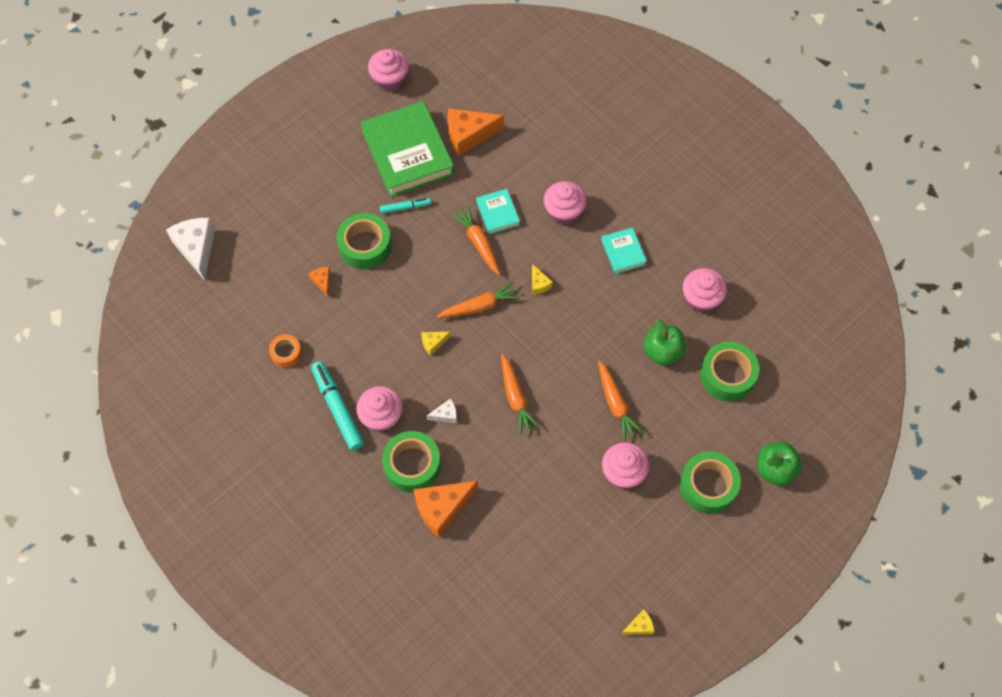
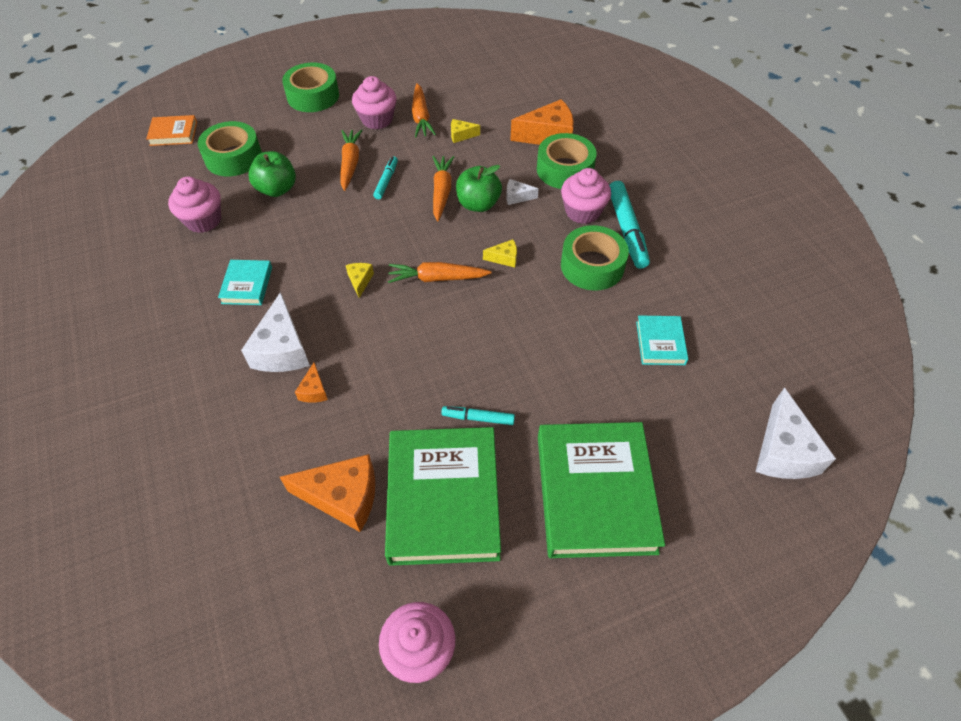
camera: 160 degrees left, 10 degrees down
(286, 353) = (674, 294): orange tape -> none
(315, 185) = (595, 493): none -> green book
(322, 282) = (615, 357): orange cheese -> orange cheese (314, 390)
(365, 246) = (548, 384): green tape -> green tape (592, 266)
(478, 243) = (405, 344): orange carrot -> orange carrot (421, 117)
(498, 213) = (362, 373): turquoise book -> turquoise book (660, 343)
(563, 212) = (282, 349): pink cupcake -> white cheese
(571, 394) = (386, 181): none -> turquoise marker
(639, 626) = (424, 42): yellow cheese -> yellow cheese (461, 135)
(775, 469) = (251, 92): green apple -> green apple (478, 204)
(805, 385) = (173, 133): none -> orange book

